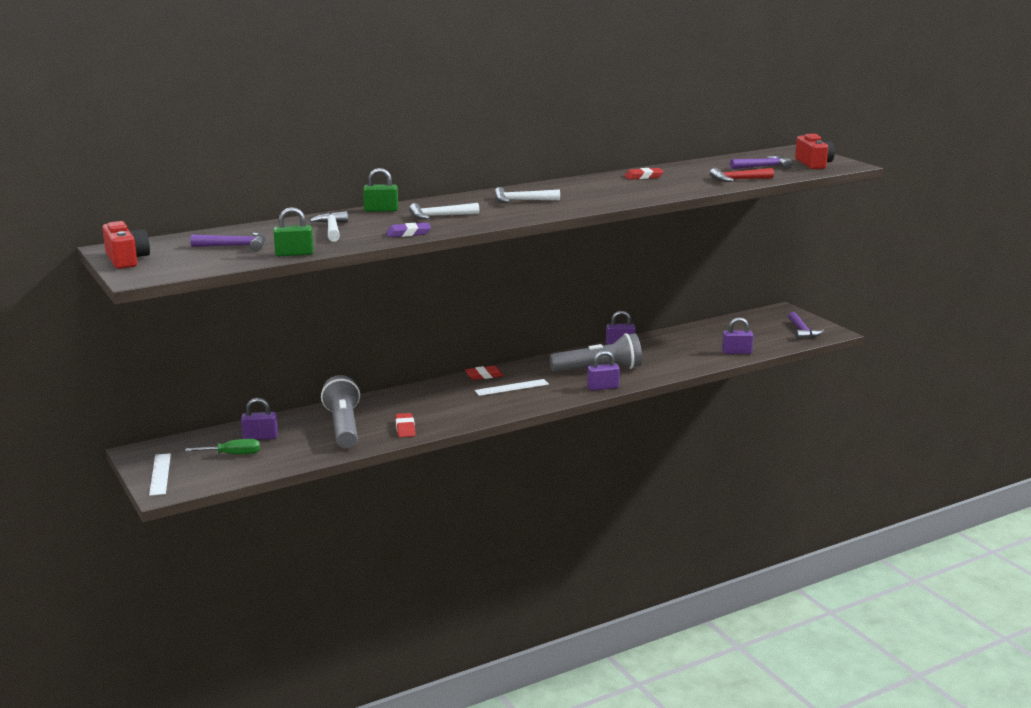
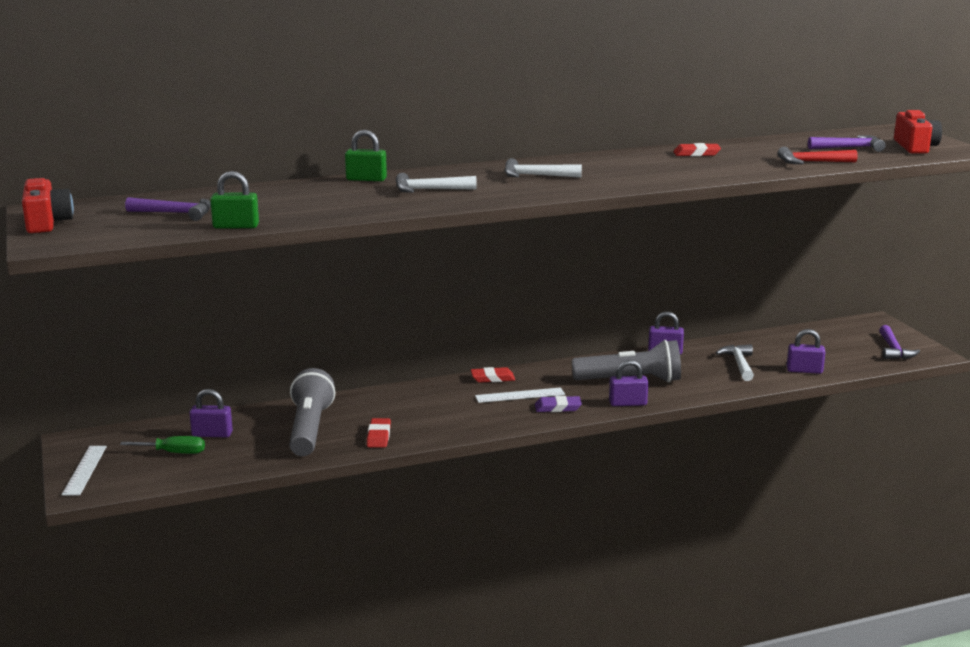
camera: 10 degrees right, 0 degrees up
(332, 229) = (297, 199): white hammer -> white hammer (739, 364)
(408, 233) = (381, 208): purple eraser -> purple eraser (558, 407)

